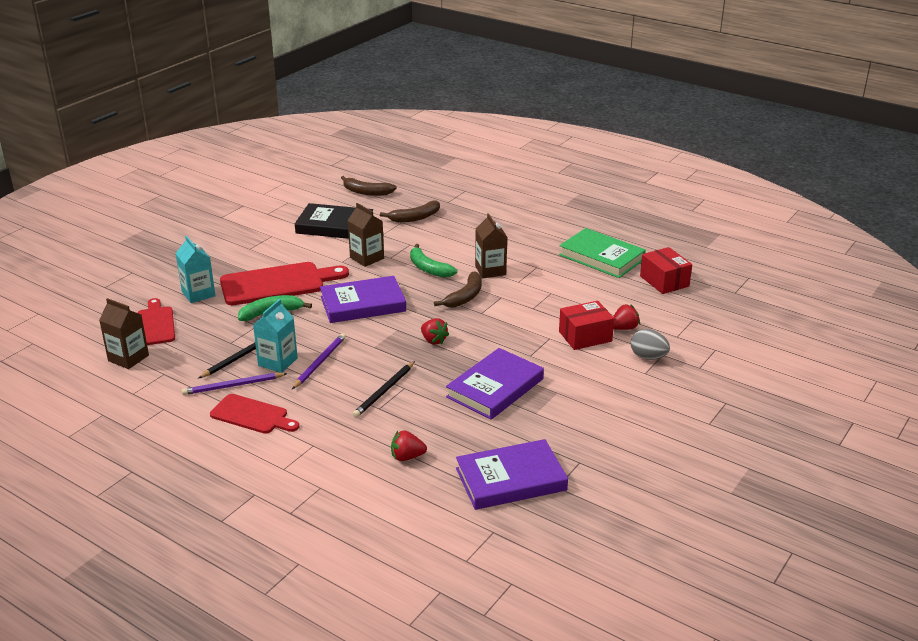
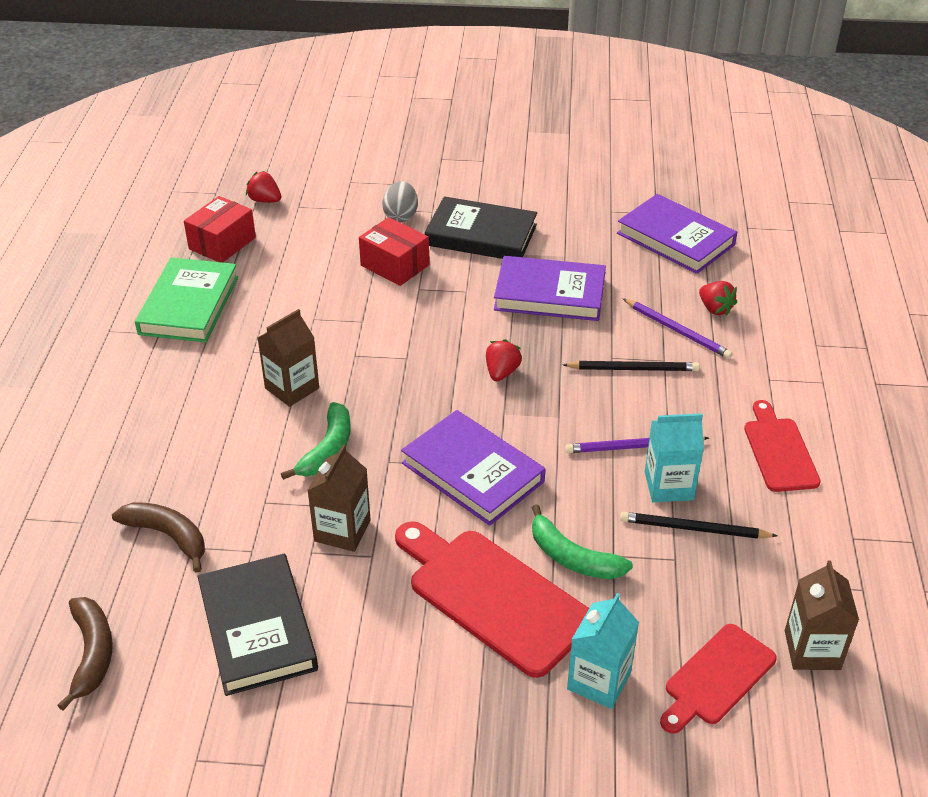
camera: 120 degrees left, 10 degrees up
(233, 386) = (751, 499): purple pencil -> purple pencil (677, 331)
(465, 297) = (378, 385): brown banana -> none
(594, 384) = (481, 235): none -> black book
(624, 328) = (355, 244): red strawberry -> red strawberry (265, 200)

